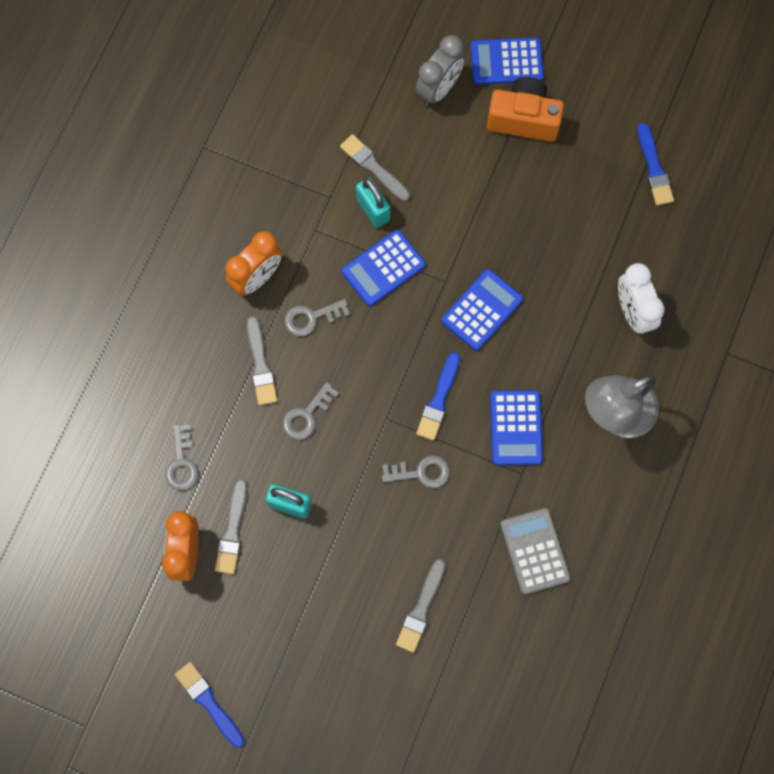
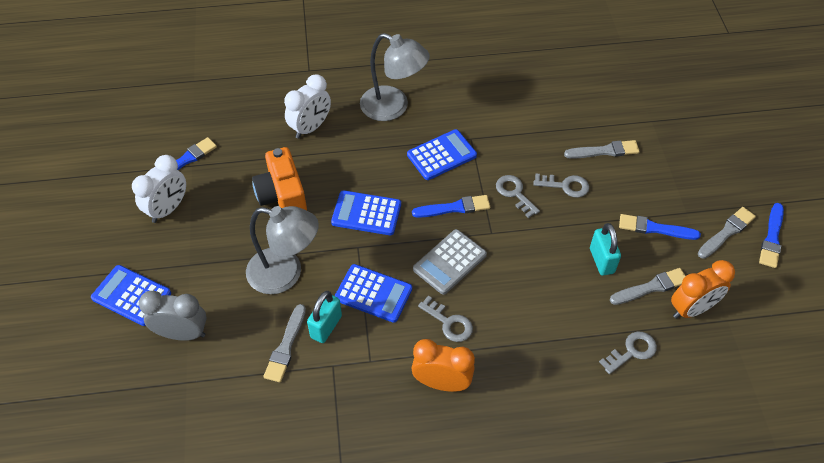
camera: 120 degrees left, 20 degrees down
(260, 364) = (513, 339): grey brush -> grey brush (726, 232)
(293, 587) = (655, 228): none -> blue brush
(306, 415) = (528, 284): grey key -> grey key (565, 186)
(452, 201) = (285, 274): none -> grey lamp
(506, 62) = (131, 295): blue calculator -> blue calculator turned 150 degrees clockwise
(523, 119) = (182, 259): orange camera -> orange camera (282, 196)
(535, 551) = (517, 110): grey calculator -> grey calculator (449, 262)
(595, 129) = (168, 209): none -> white clock

